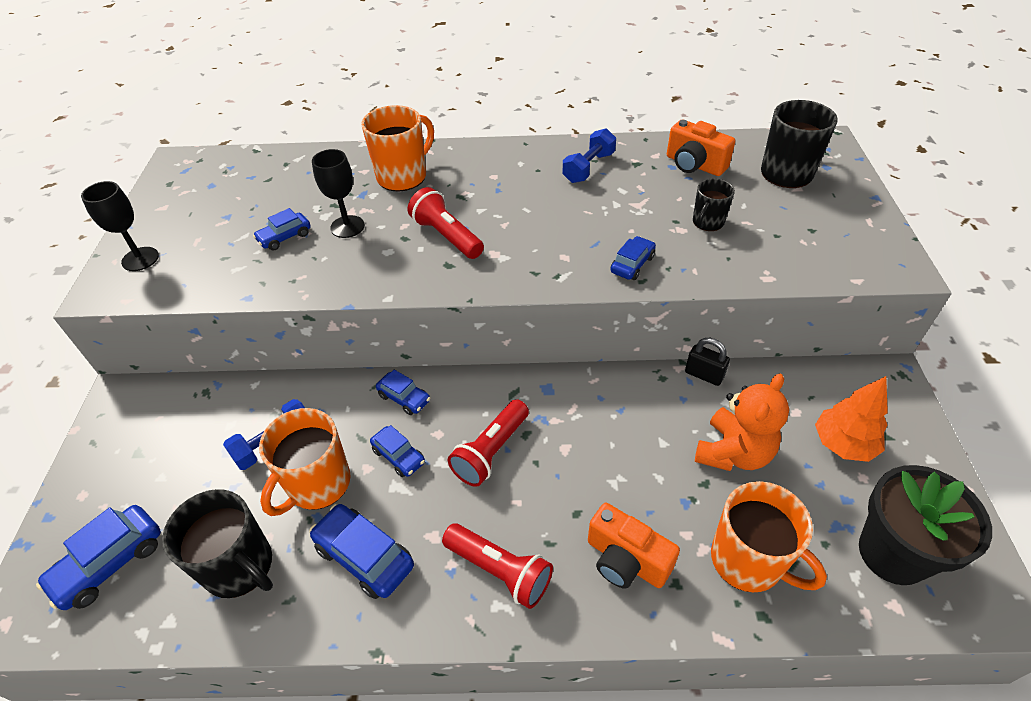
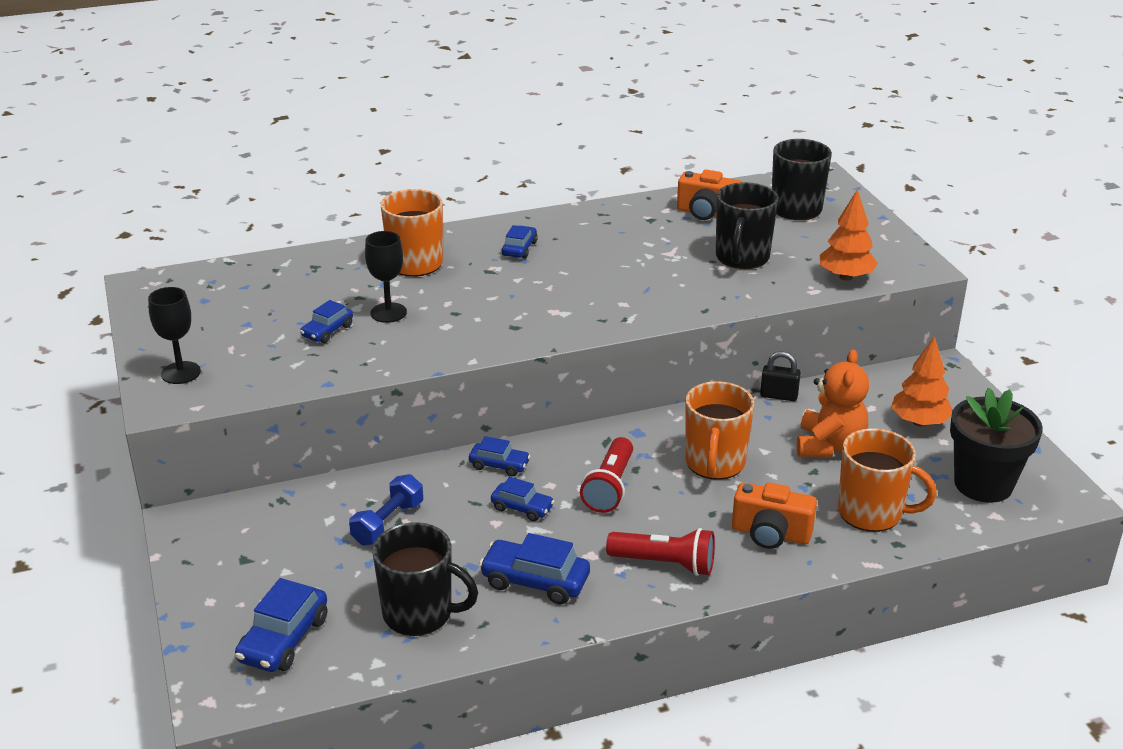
camera: 20 degrees left, 15 degrees down
(317, 484) = (454, 543): orange mug -> orange mug (714, 463)
(447, 236) = (498, 305): red flashlight -> none
(588, 167) = (605, 229): blue dumbbell -> none
(632, 264) = (689, 299): blue car -> blue car (519, 249)
(707, 222) = (742, 258): black mug -> black mug, size x1.74
(809, 266) = (845, 277): none -> orange tree

